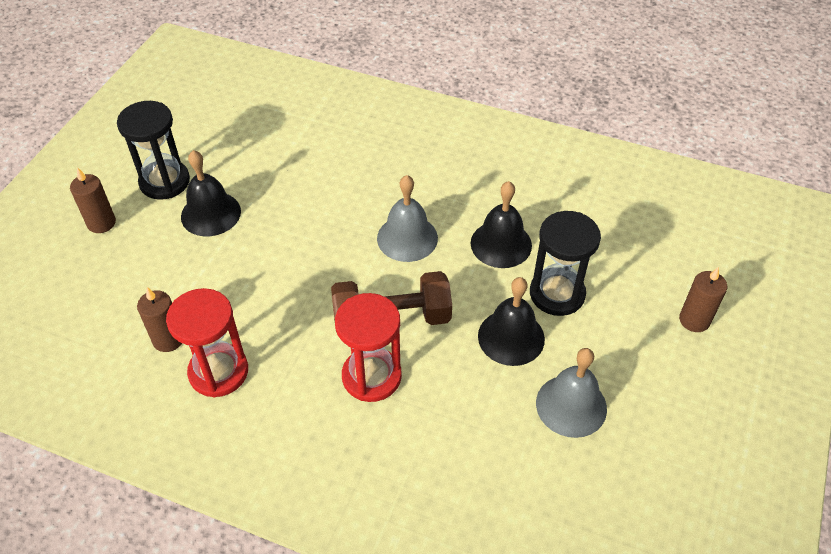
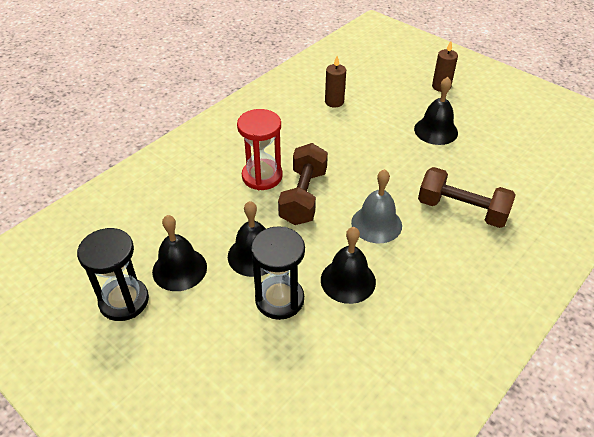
camera: 110 degrees right, 5 degrees down
(165, 182) = (474, 115): black hourglass -> black hourglass (124, 301)
(218, 372) = (301, 117): red hourglass -> none
(353, 172) = (462, 210): none -> brown dumbbell
(571, 405) = (179, 269): grey bell -> black bell
(694, 320) = (203, 391): brown candle -> none

